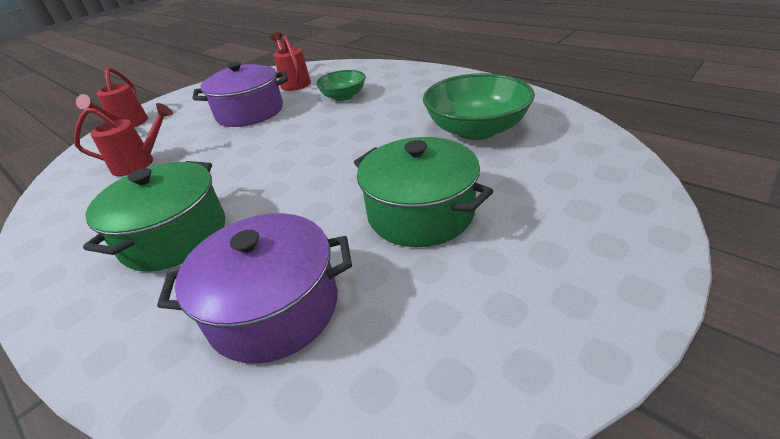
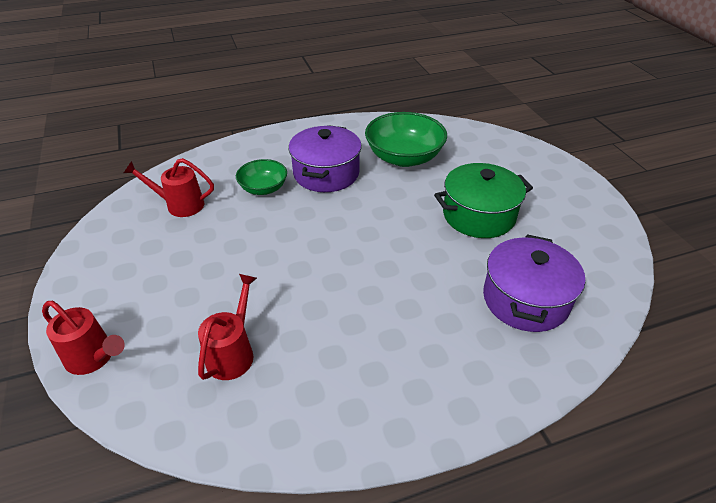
camera: 65 degrees left, 5 degrees up
(174, 236) = (405, 338): green pot -> none
(250, 112) = (213, 250): purple pot -> purple pot (326, 173)

